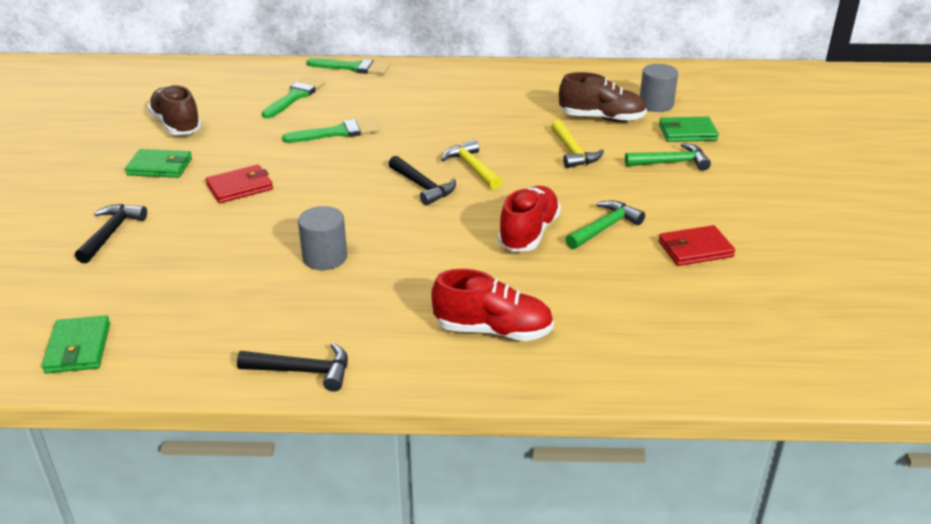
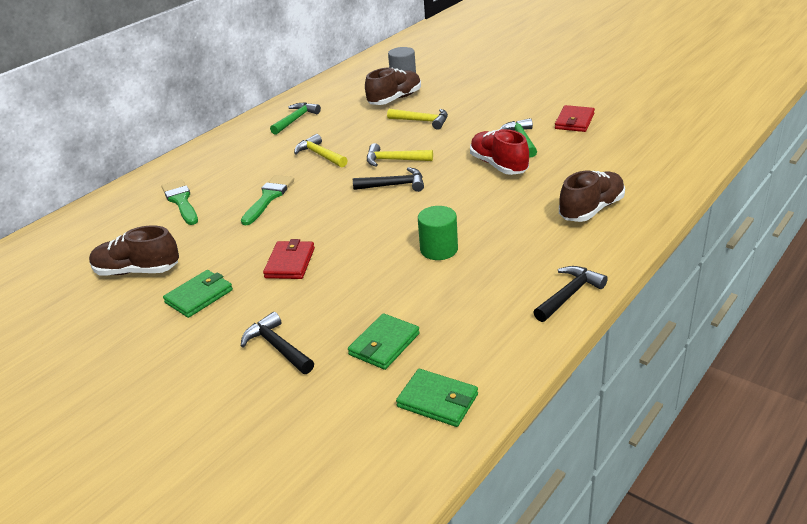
camera: 50 degrees left, 0 degrees up
(325, 258) = (439, 249): grey cylinder -> green cylinder
(353, 68) = (176, 164): green brush -> none
(440, 125) = (320, 155): none -> yellow hammer
(493, 330) = (591, 209): red shoe -> brown shoe
(671, 162) = (476, 97): green hammer -> green hammer (296, 119)
(687, 132) = (449, 81): green wallet -> green wallet (384, 344)

